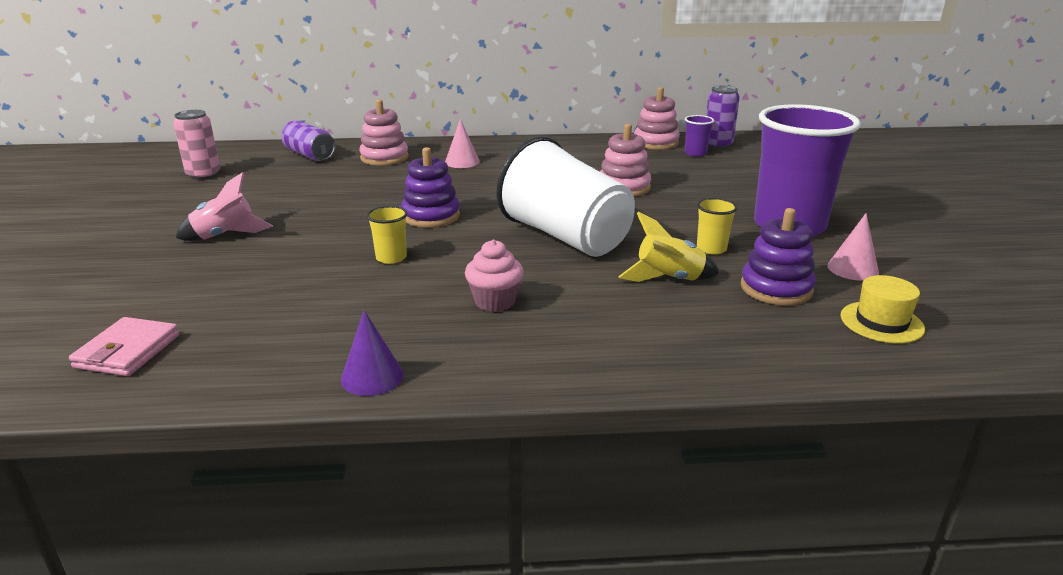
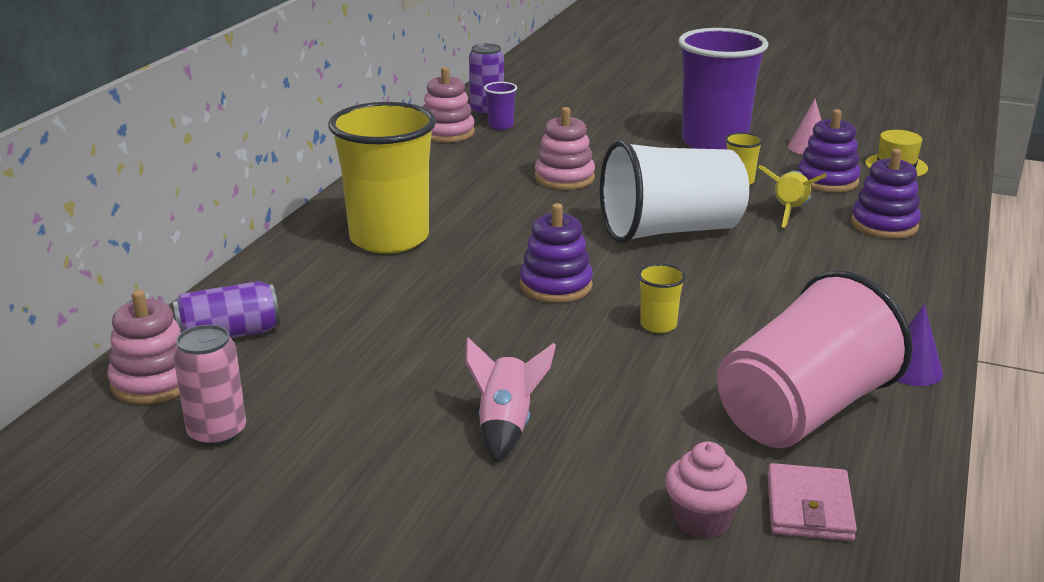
camera: 65 degrees left, 0 degrees up
(127, 351) = (809, 508): pink wallet -> pink wallet turned 60 degrees clockwise
(274, 332) = (803, 411): none -> pink cup
(384, 158) = (311, 283): pink stacking toy -> pink stacking toy (154, 381)
(462, 162) = (389, 238): pink cone -> yellow cup
(495, 302) = (793, 291): pink cupcake -> pink cupcake (702, 520)
(698, 331) = (884, 225): none -> purple stacking toy

